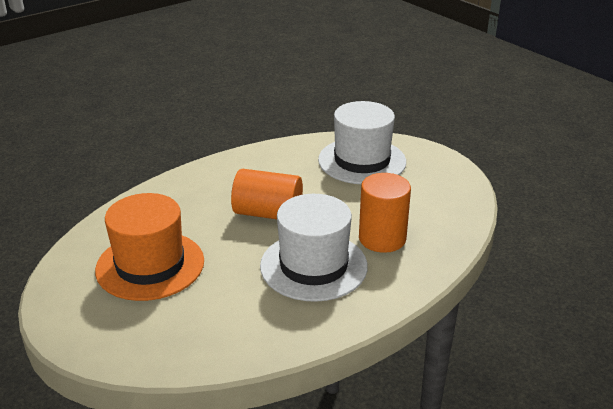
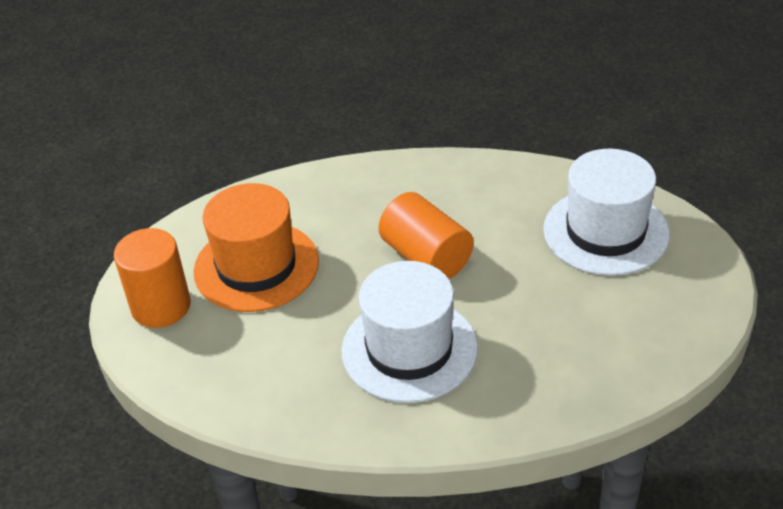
camera: 40 degrees right, 10 degrees up
(382, 238) = (518, 352): orange cylinder -> orange cylinder (161, 306)

